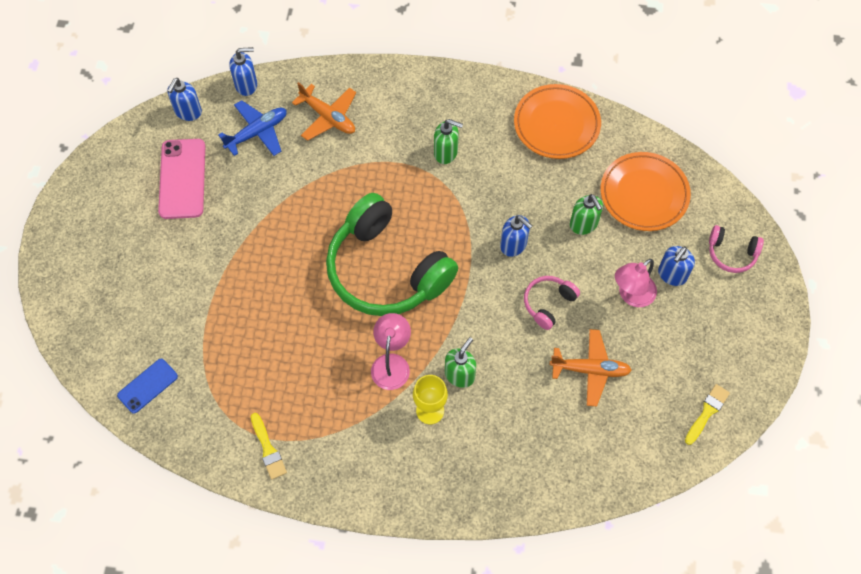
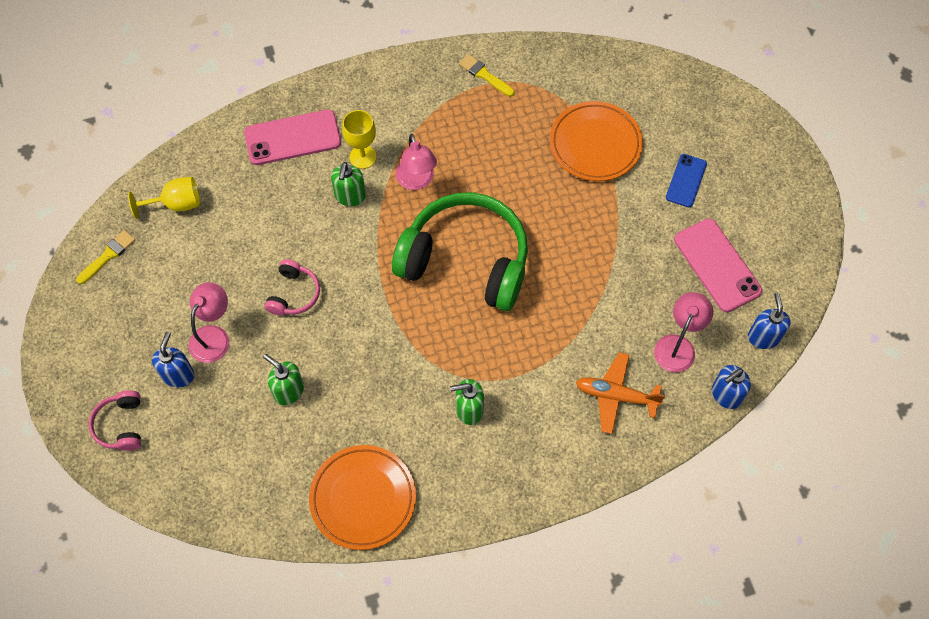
camera: 155 degrees right, 0 degrees up
(147, 386) = (616, 80): blue phone -> blue phone (686, 181)
(257, 132) = (678, 345): blue plane -> pink lamp
(489, 462) = (293, 138): none -> pink phone
(513, 245) = (352, 338): blue soap dispenser -> none
(590, 370) = (230, 249): orange plane -> none
(627, 438) = (176, 204): none -> yellow goblet
(644, 194) = (235, 454): orange plate -> orange plate (595, 144)
(707, 412) = (108, 256): yellow brush -> yellow brush turned 150 degrees counterclockwise
(731, 253) = (121, 425): pink headphones -> pink headphones turned 90 degrees counterclockwise

